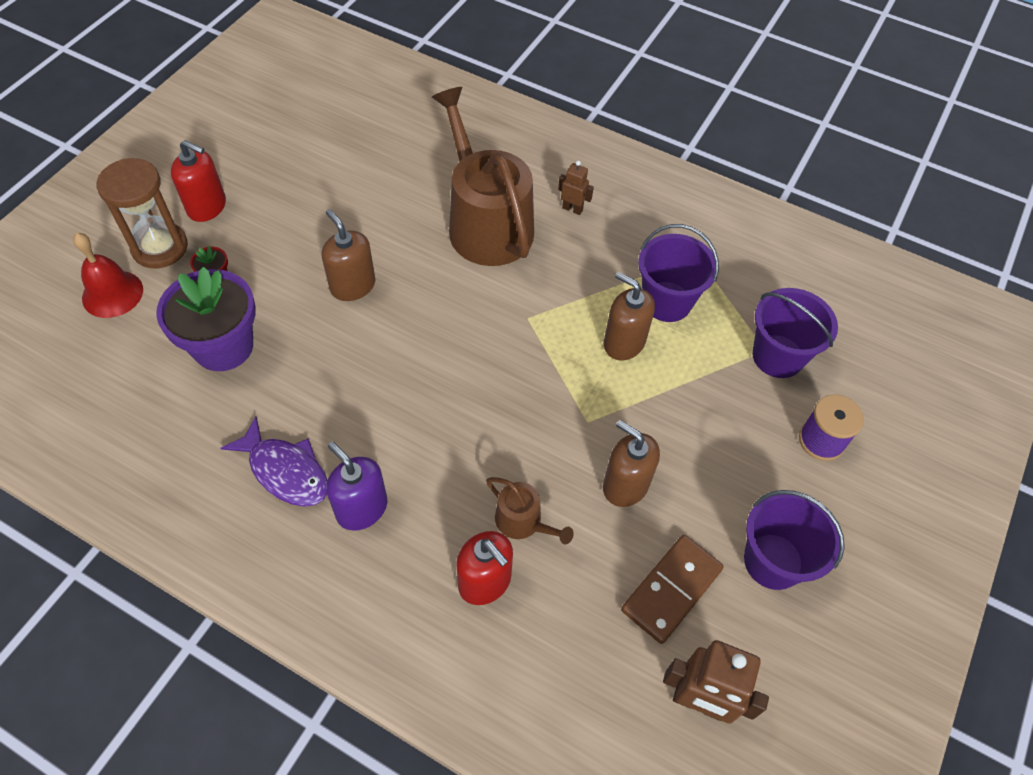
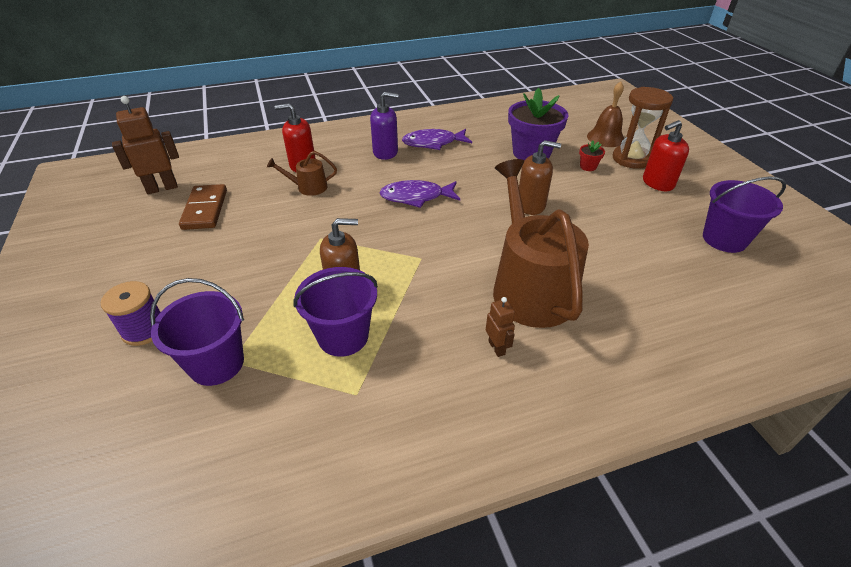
camera: 135 degrees right, 15 degrees down
(112, 294) = (605, 138): red bell -> brown bell
(434, 394) = (416, 197): none -> purple fish
(486, 223) = (530, 287): brown watering can -> brown watering can turned 120 degrees counterclockwise
(572, 209) = (497, 348): brown robot -> brown robot turned 90 degrees counterclockwise
(625, 485) = (268, 228): brown soap dispenser -> none
(773, 561) = (149, 250): purple bucket -> purple bucket (724, 239)

